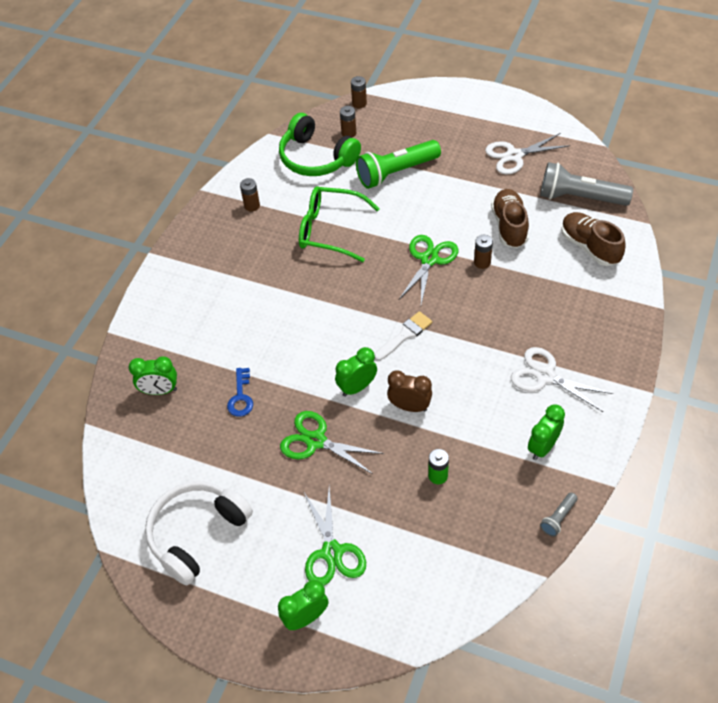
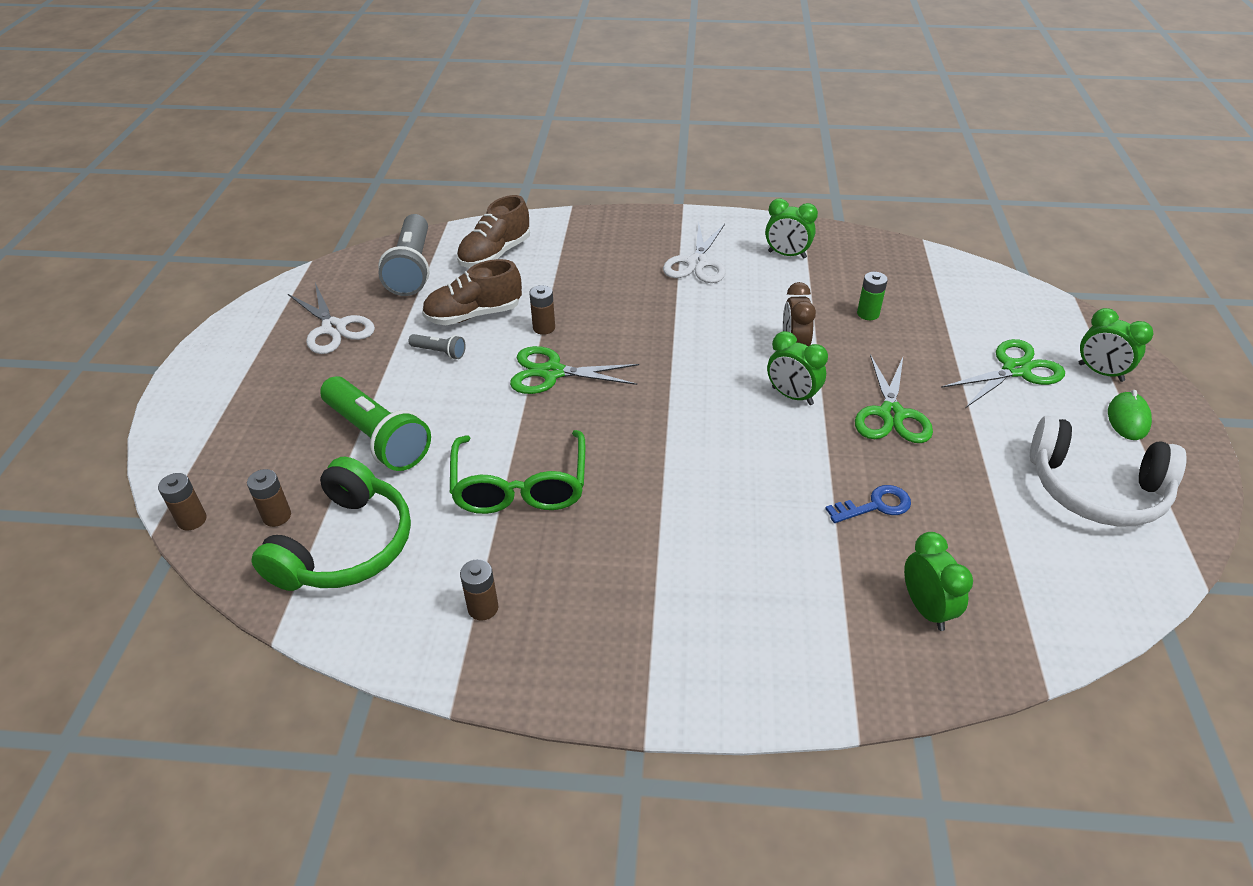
camera: 110 degrees left, 10 degrees down
(249, 602) = (1128, 419): none -> green mouse
(405, 335) = (689, 371): white brush -> none
(558, 518) = (859, 238): grey flashlight -> grey flashlight (439, 352)

